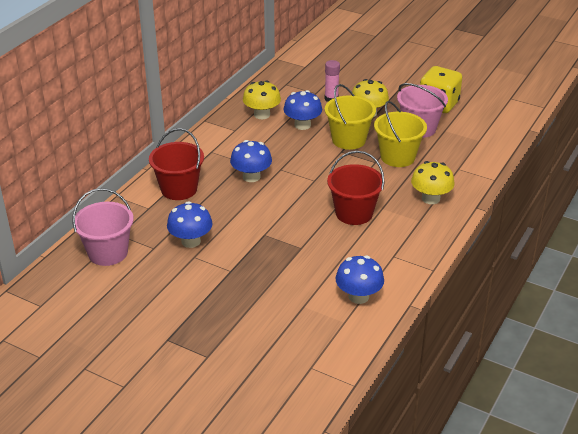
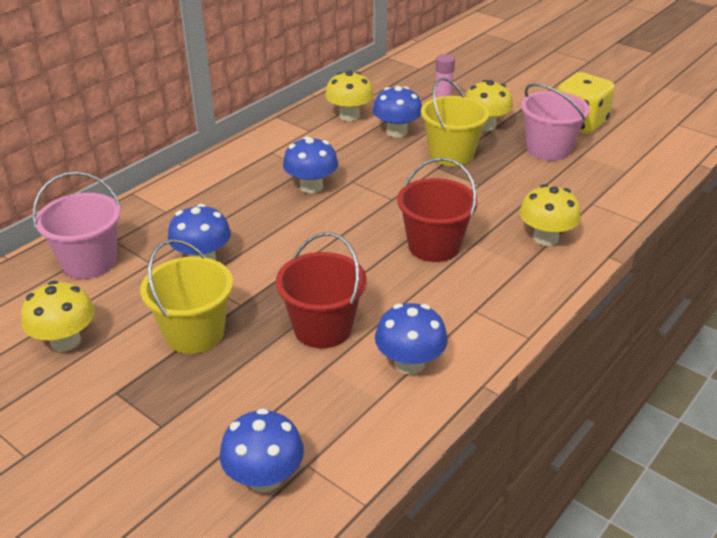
camera: 10 degrees right, 0 degrees up
(116, 310) = (65, 341): none -> yellow mushroom
(179, 189) = (213, 192): red bucket -> red bucket (322, 328)
(286, 378) = (264, 478): none -> blue mushroom
(397, 157) = (511, 181): yellow bucket -> yellow bucket (194, 333)

